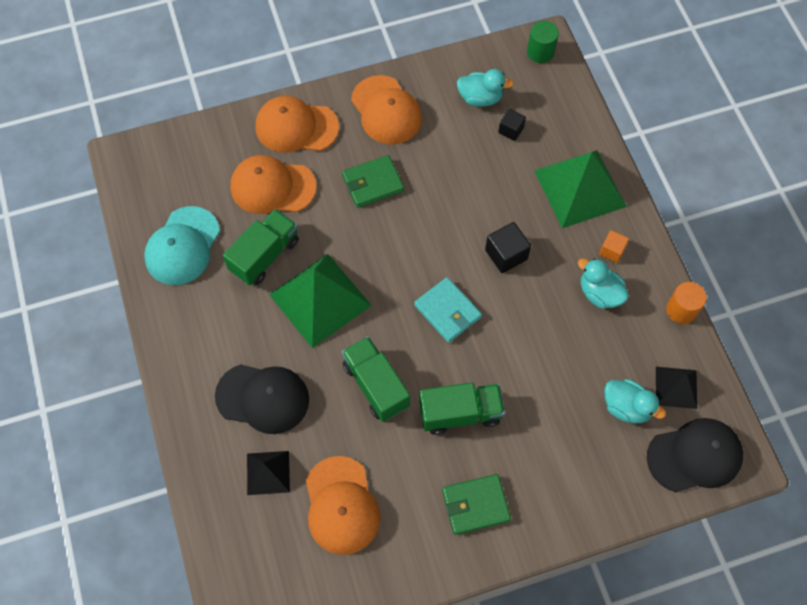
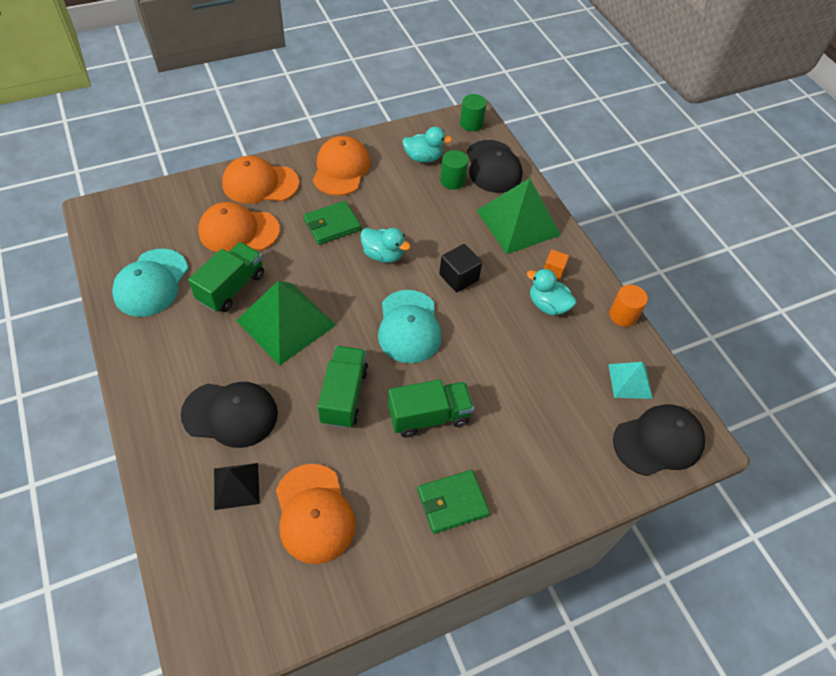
camera: 10 degrees left, 10 degrees down
(376, 385) = (344, 395): green truck -> green truck turned 45 degrees clockwise
(386, 110) = (341, 169): orange cap -> orange cap turned 135 degrees counterclockwise
(447, 311) = (409, 326): turquoise wallet -> turquoise cap
(511, 130) = (452, 180): black cube -> green cylinder
(559, 113) = (493, 167): none -> black cap
(626, 407) = (587, 401): turquoise duck -> turquoise duck (383, 255)
(676, 387) = (630, 381): black pyramid -> turquoise pyramid

